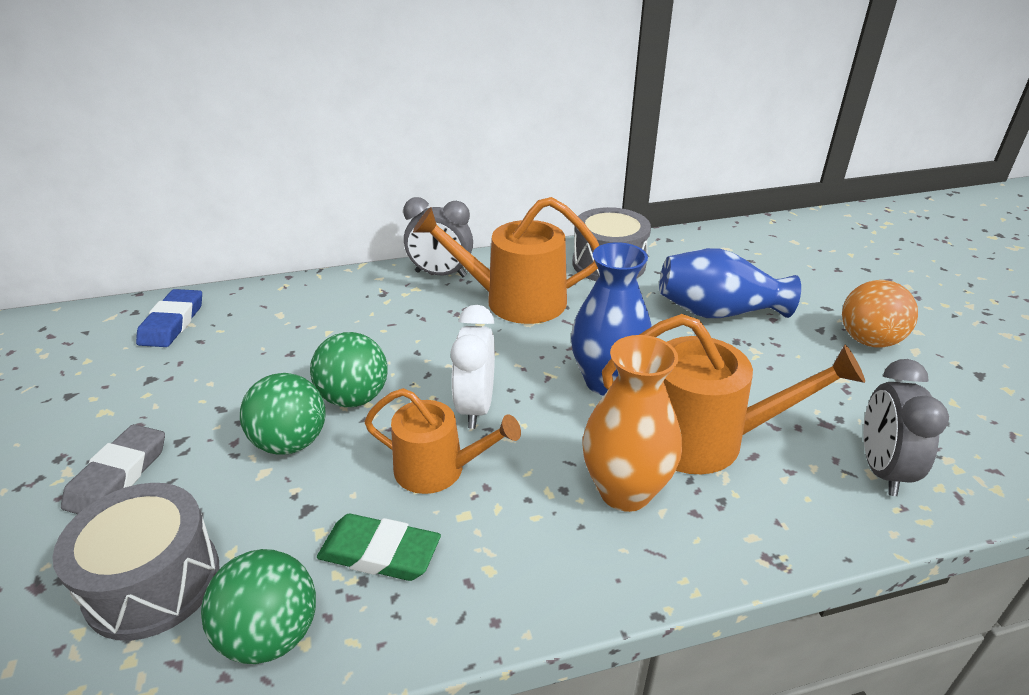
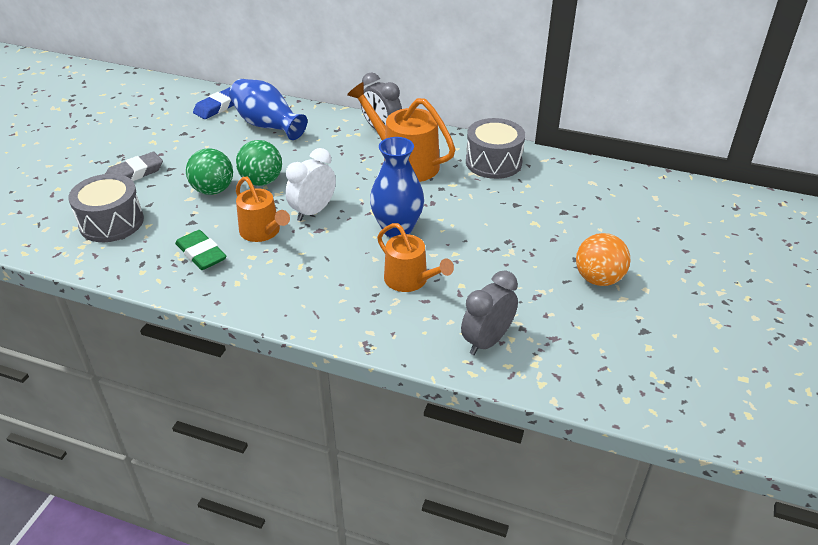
camera: 35 degrees right, 5 degrees up
(271, 635) = (133, 262): green ball -> none
(625, 491) = (336, 283): orange vase -> none
(704, 439) = (410, 280): orange watering can -> orange watering can, size x0.65
(718, 312) = (521, 220): blue vase -> blue vase (267, 125)

